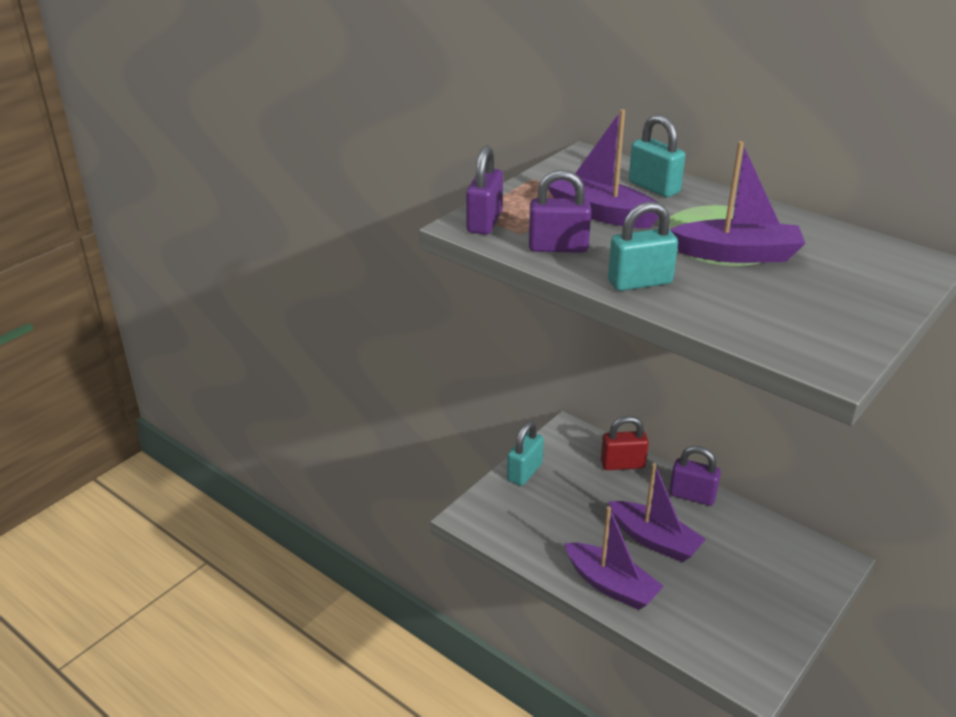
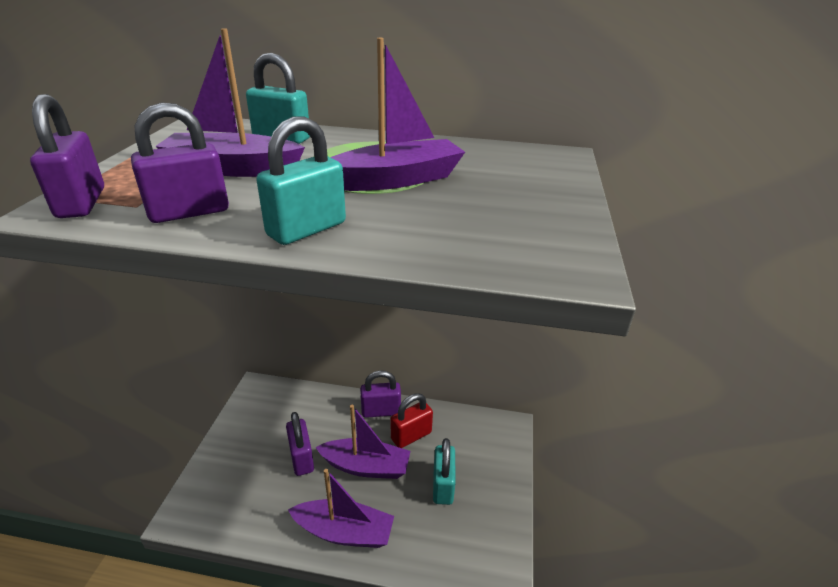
camera: 30 degrees left, 0 degrees up
(525, 472) = (228, 443): turquoise padlock -> turquoise padlock (443, 485)
(592, 510) = (301, 458): none -> purple padlock
(622, 464) = (314, 403): red padlock -> red padlock (411, 436)

